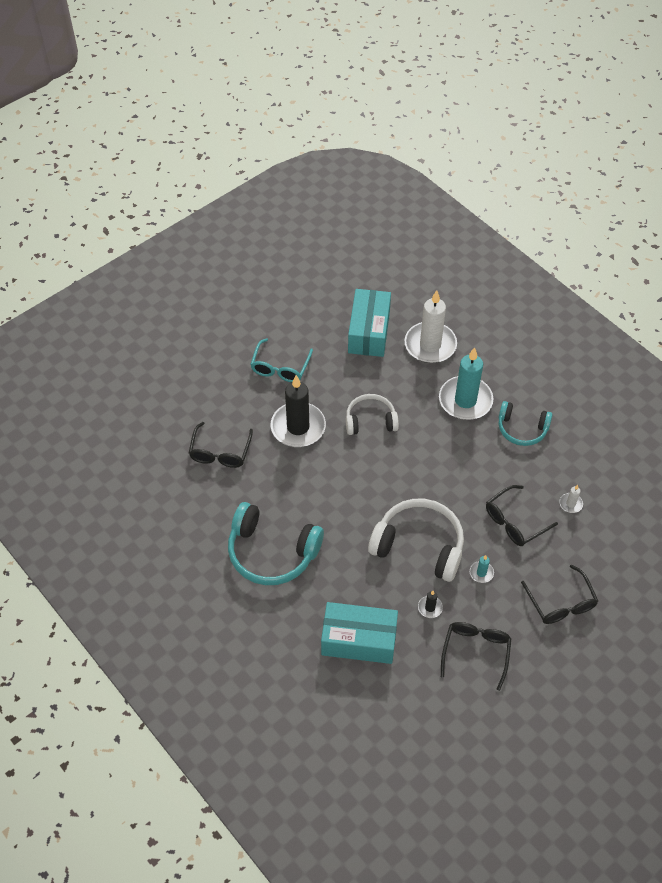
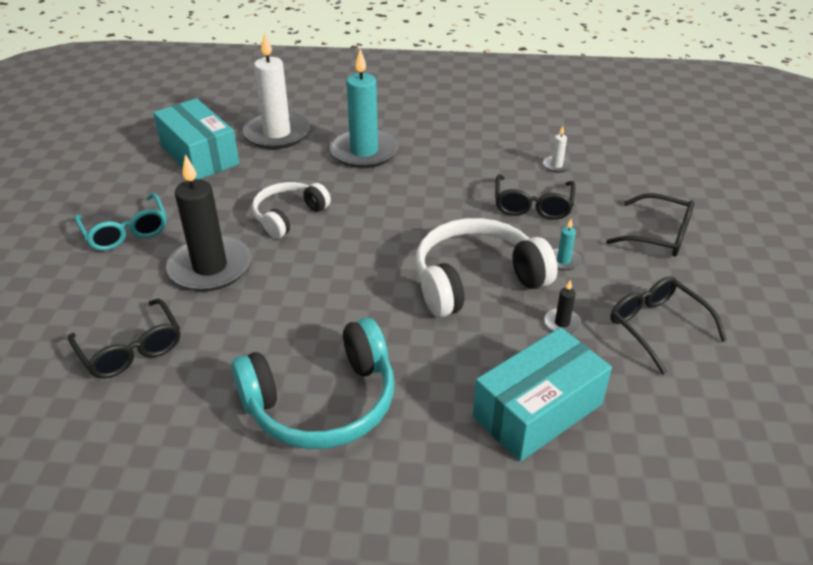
camera: 45 degrees left, 15 degrees down
(522, 429) = (442, 143): turquoise headphones -> none

